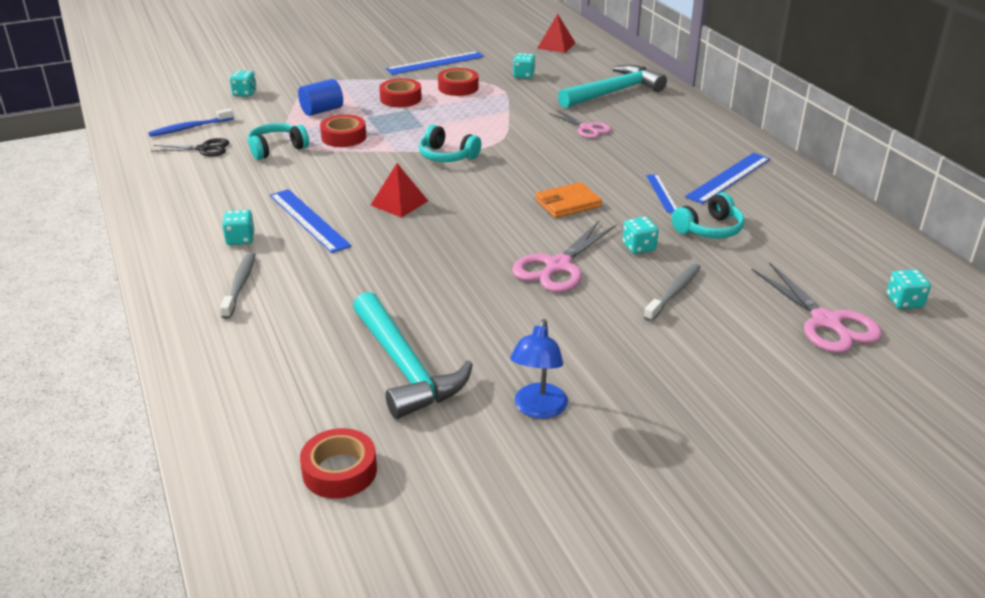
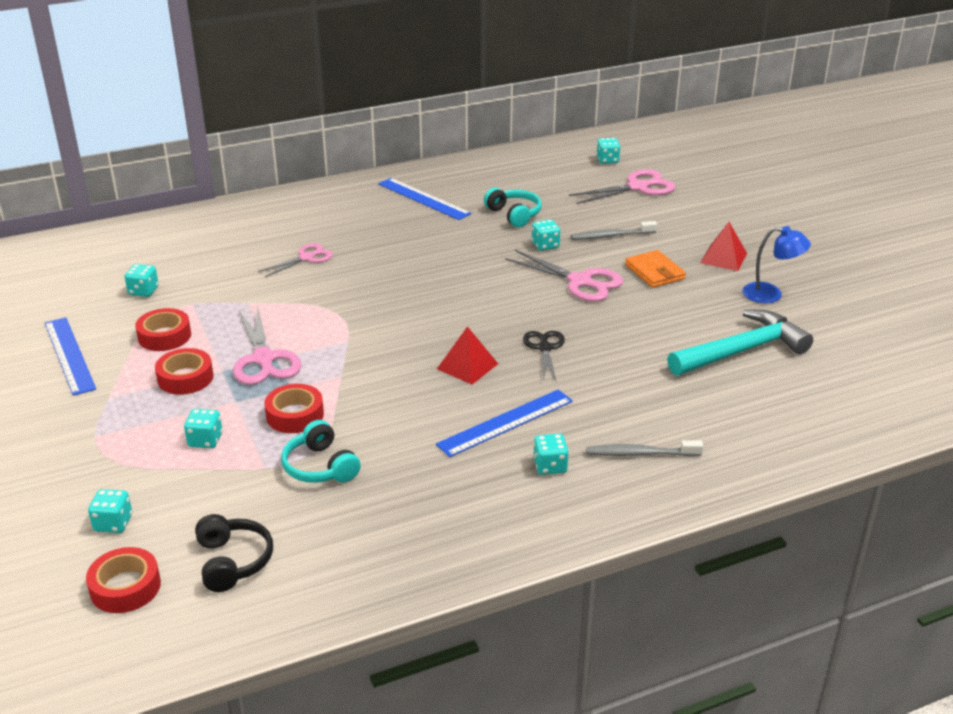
camera: 90 degrees left, 0 degrees up
(189, 128) = (233, 561): blue toothbrush -> black headphones
(204, 149) = (309, 534): black scissors -> black scissors (544, 348)
(322, 111) = (205, 440): blue cylinder -> turquoise dice
(339, 471) = (870, 373): red tape -> red tape (125, 587)
(422, 122) = (263, 359): none -> pink scissors
(447, 156) = (360, 340): turquoise headphones -> none
(556, 45) = (53, 267): red pyramid -> red pyramid (723, 258)
(568, 203) = (469, 273): orange wallet -> orange wallet (654, 272)
(613, 92) = (216, 239): turquoise hammer -> none
(662, 193) = (451, 229): blue ruler -> none
(674, 292) = (611, 236): grey toothbrush -> grey toothbrush turned 45 degrees counterclockwise

